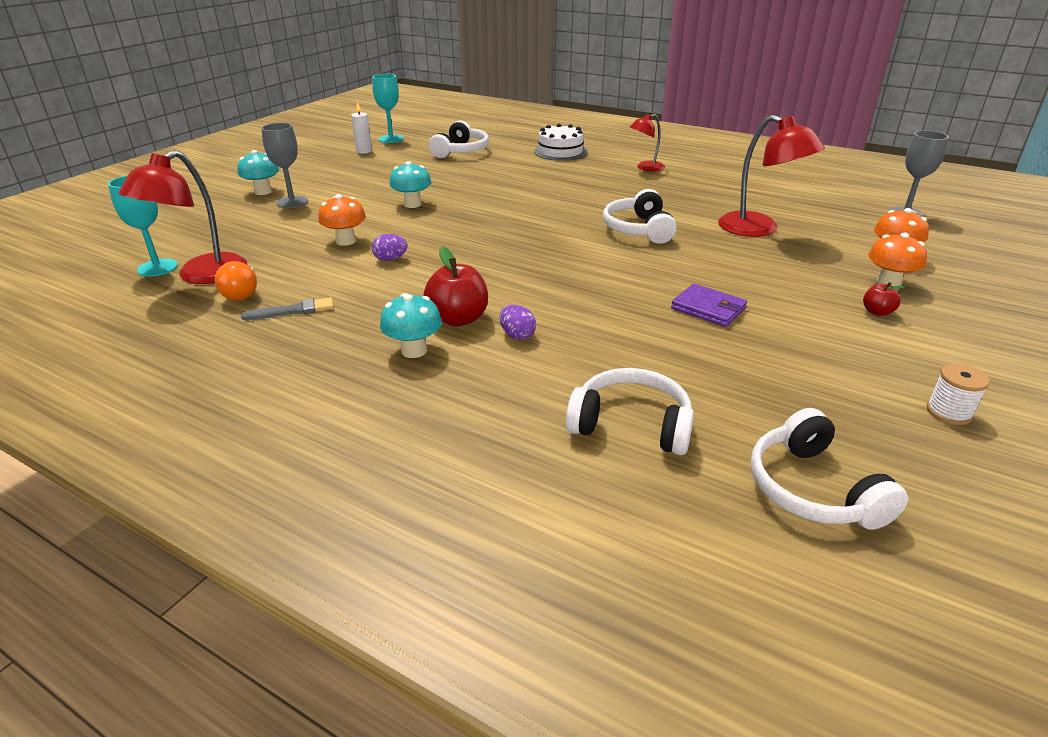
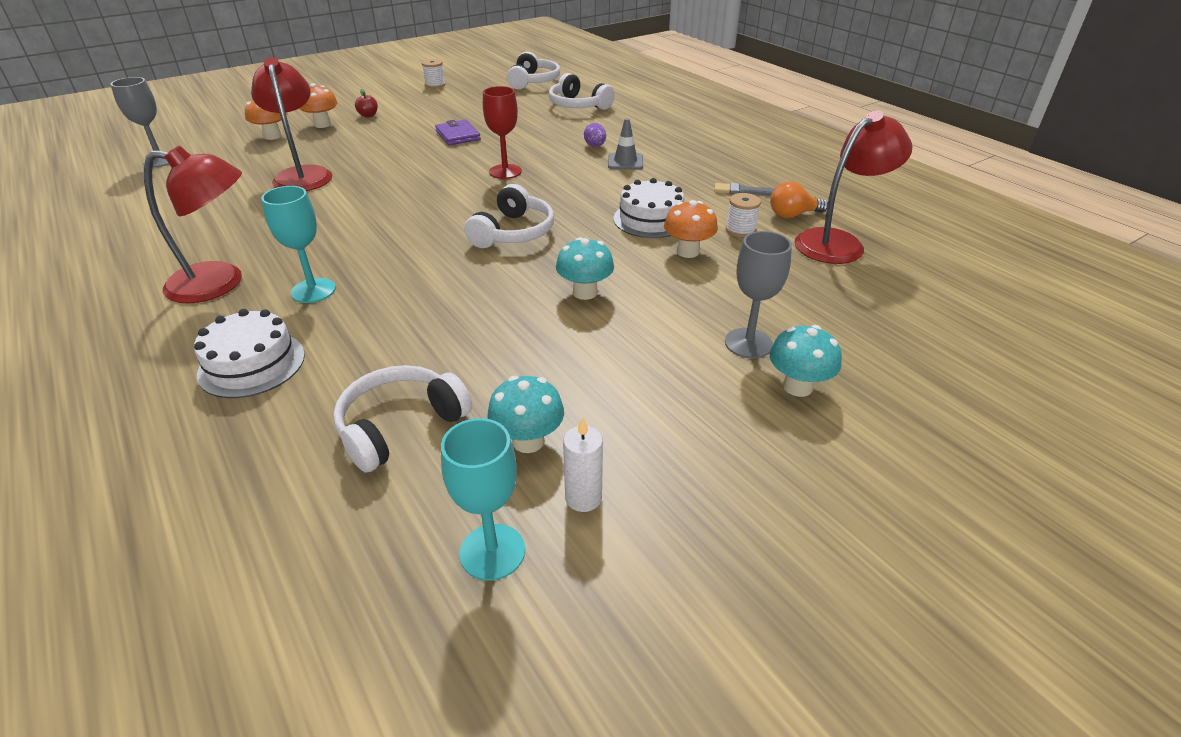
camera: 155 degrees left, 5 degrees up
(157, 268) = (892, 263): turquoise goblet -> turquoise goblet (313, 290)
(242, 293) = (792, 215): orange light bulb -> orange light bulb turned 120 degrees counterclockwise
(300, 267) = (740, 230): none -> white spool
(390, 259) = (650, 219): purple egg -> white cake
(414, 350) = (666, 151): turquoise mushroom -> turquoise mushroom (528, 441)
(458, 319) = (625, 162): red apple -> grey traffic cone
(581, 274) = (505, 171): none -> red goblet
(638, 229) = (396, 198): white headphones -> white headphones (513, 232)
(645, 168) = (220, 283): red lamp -> red lamp, size x1.72

